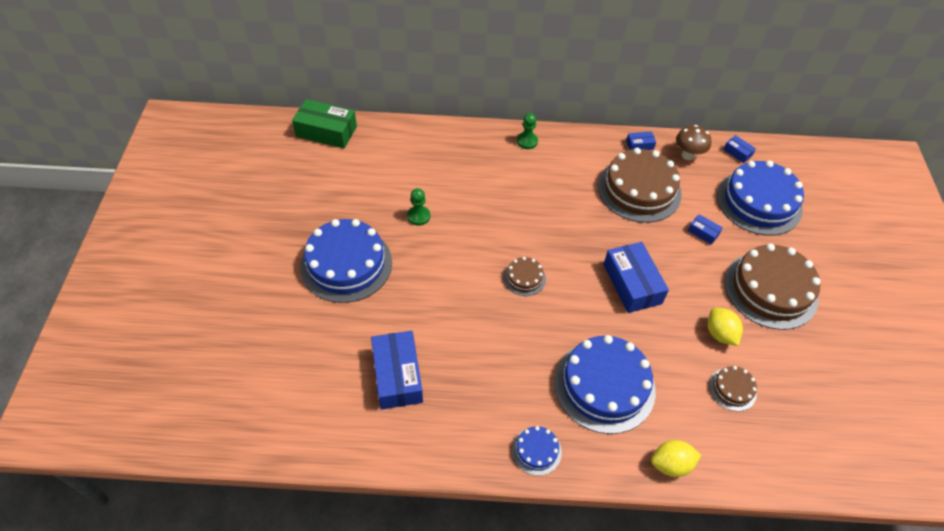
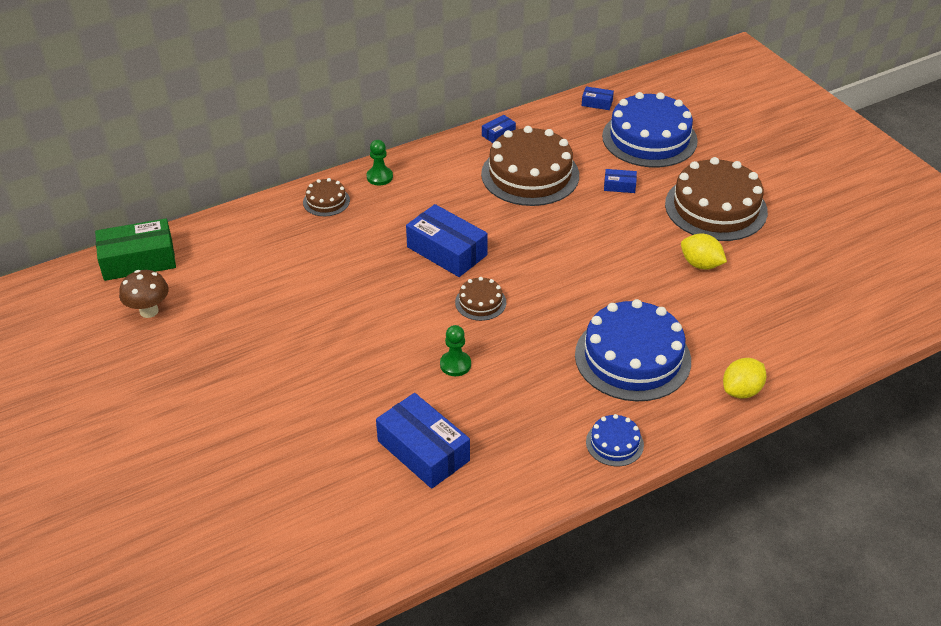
camera: 30 degrees left, 10 degrees down
(346, 264) = (277, 377): blue cake -> none
(418, 216) = (320, 296): green pawn -> green pawn (455, 364)
(632, 284) = (589, 259): blue box -> blue box (447, 251)
(688, 155) = (552, 124): brown mushroom -> brown mushroom (149, 311)
(732, 389) = (746, 304): brown cake -> brown cake (326, 201)

